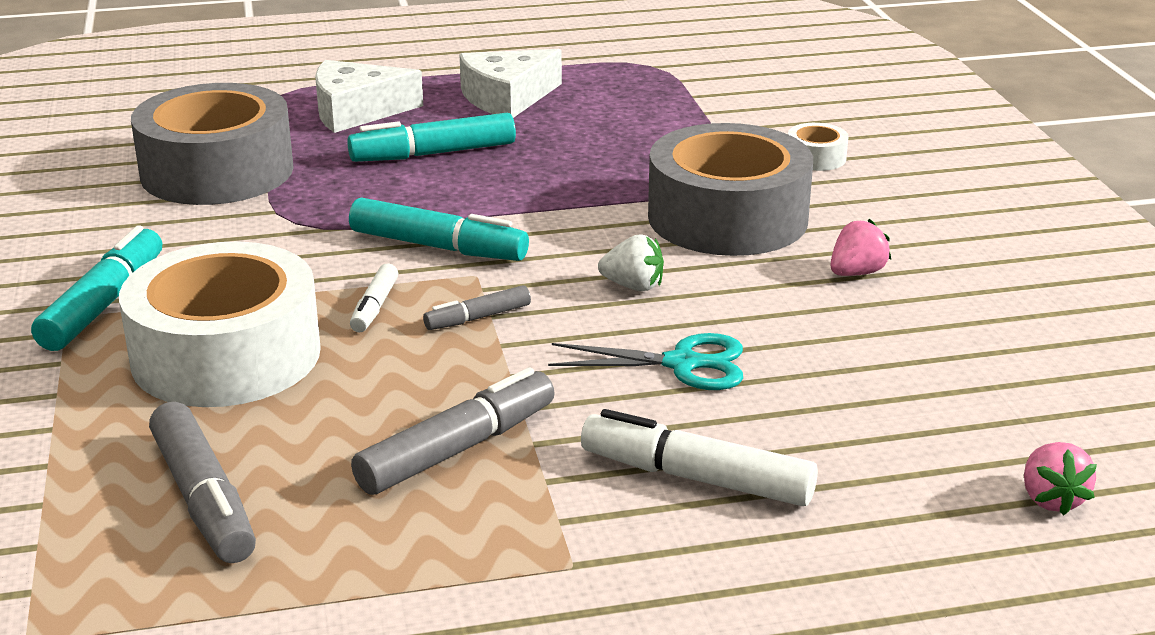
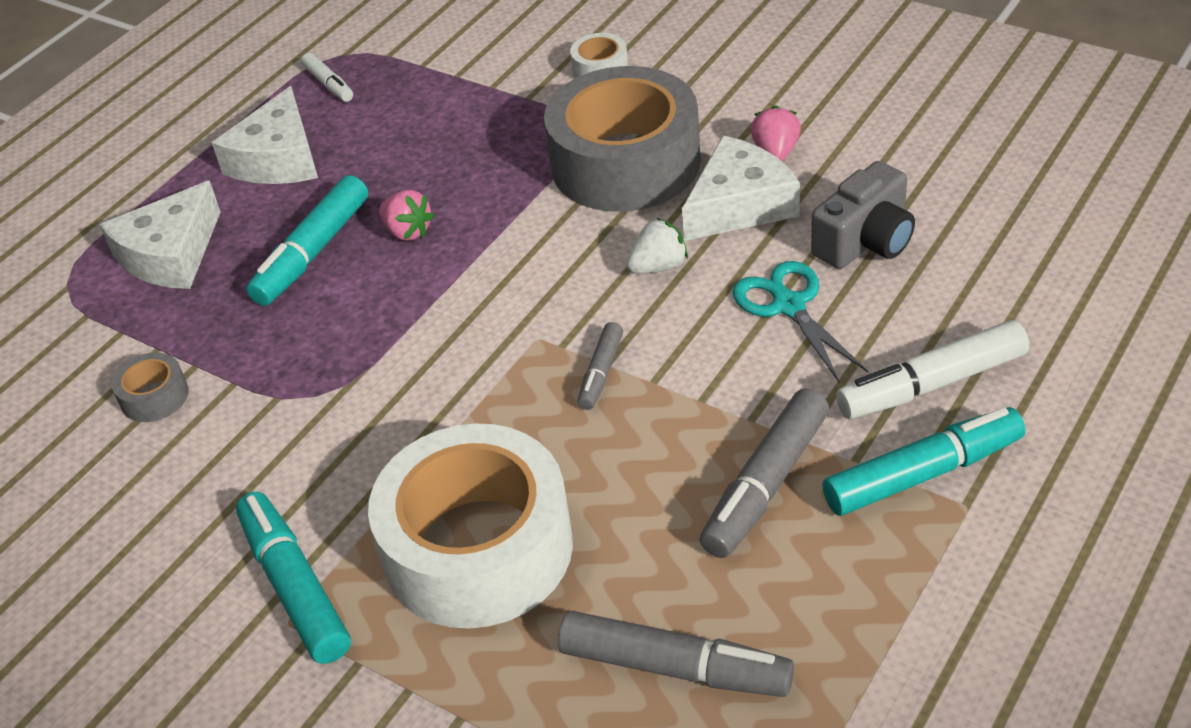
camera: 40 degrees left, 15 degrees up
(217, 171) = (154, 396): grey tape -> grey tape, size x0.40
(374, 307) = (513, 421): white marker -> white marker (329, 84)
(438, 247) = (468, 334): turquoise marker -> turquoise marker (923, 474)
(457, 449) = (765, 485): grey marker -> grey marker turned 150 degrees counterclockwise
(682, 364) = (789, 306): turquoise scissors -> turquoise scissors turned 75 degrees counterclockwise
(764, 287) = (739, 205): none -> white cheese
(821, 363) = (865, 241): none -> grey camera
(1051, 499) = (1118, 244): pink strawberry -> pink strawberry (407, 231)

